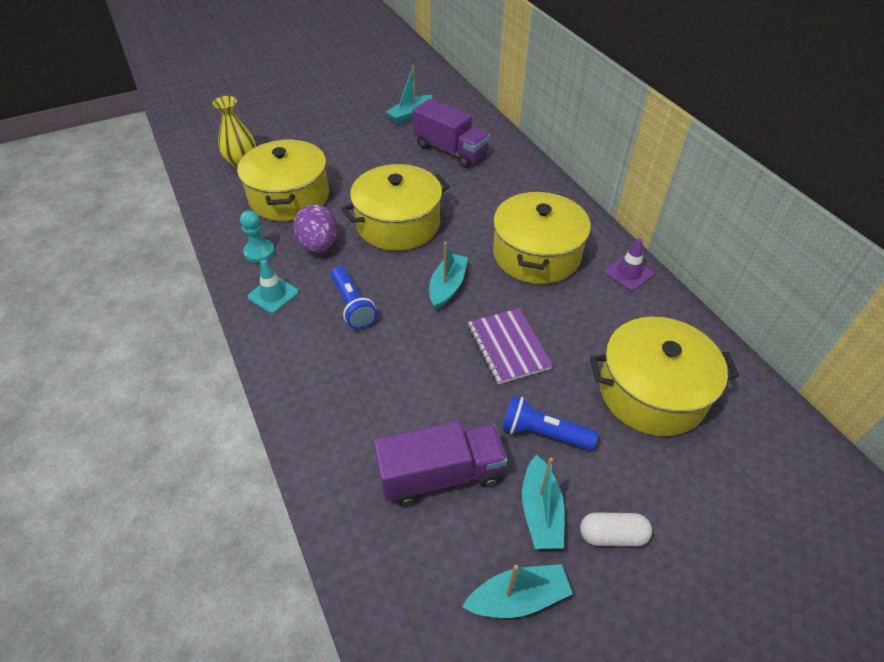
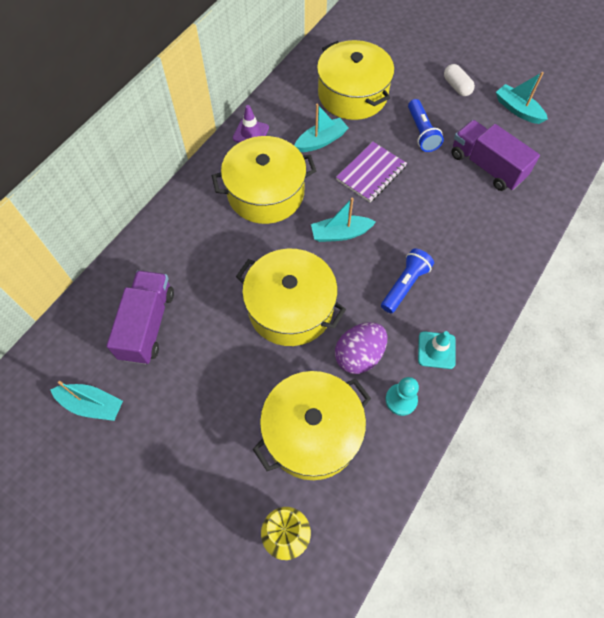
camera: 120 degrees left, 15 degrees up
(540, 511) = (468, 117): turquoise boat -> turquoise boat (321, 141)

